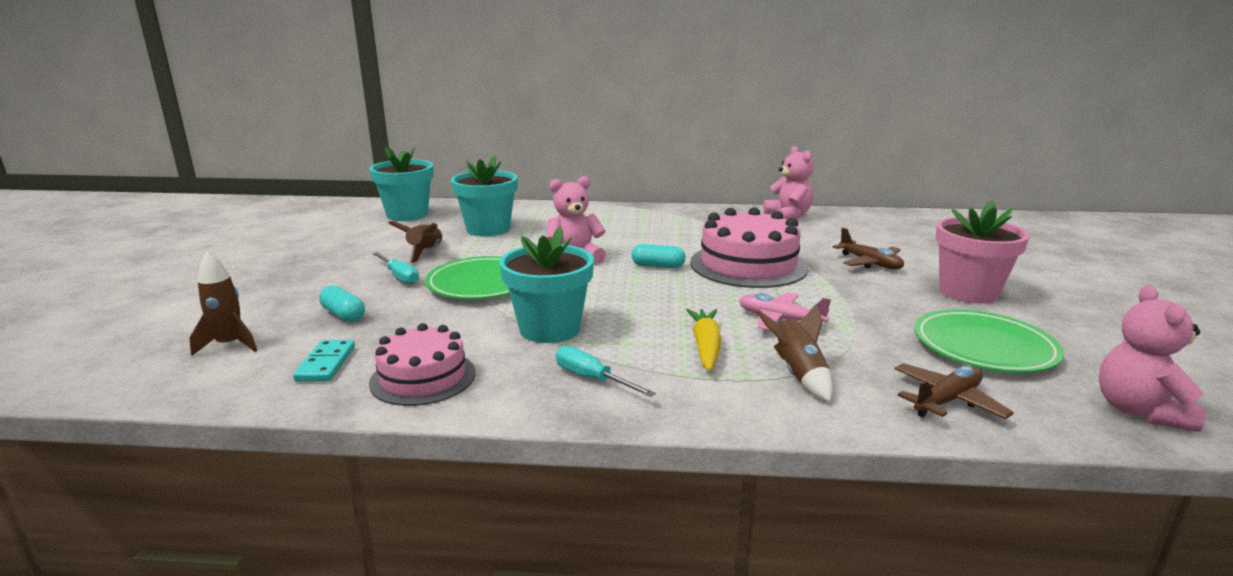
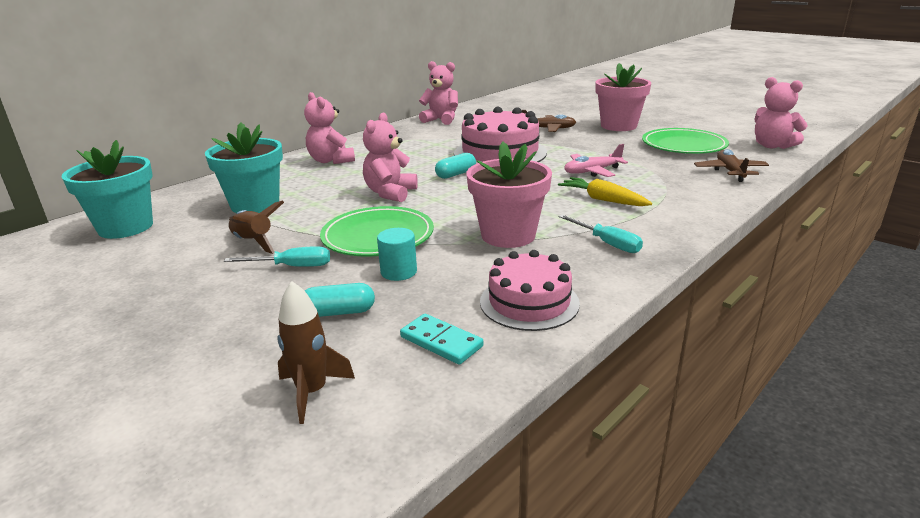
camera: 50 degrees left, 5 degrees up
(427, 311) = (399, 272): none -> turquoise cylinder
(549, 329) = (508, 235): turquoise flower pot -> pink flower pot
(592, 379) = (607, 243): turquoise screwdriver -> turquoise screwdriver turned 120 degrees counterclockwise
(609, 218) = (331, 161): none -> pink teddy bear
(798, 374) = (666, 190): brown rocket -> none

